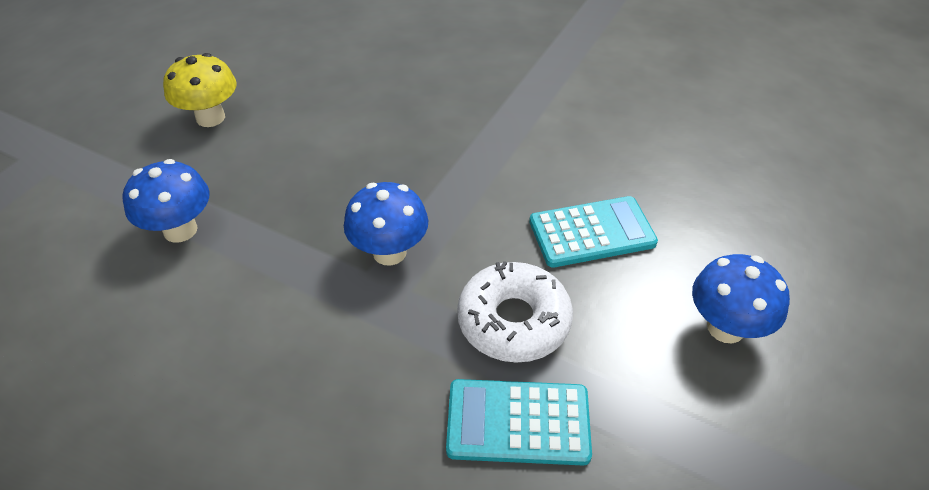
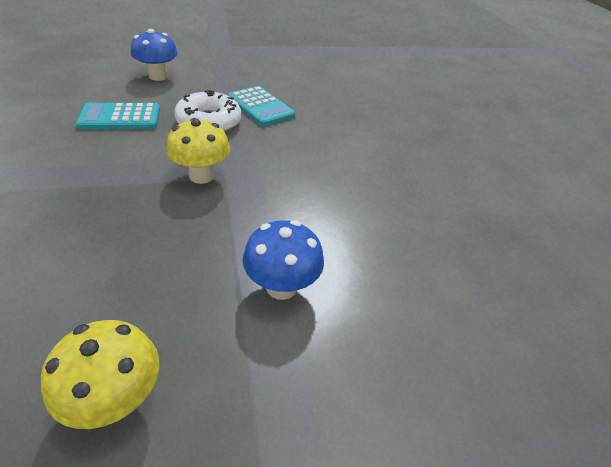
camera: 135 degrees left, 5 degrees down
(389, 252) = (201, 176): blue mushroom -> yellow mushroom
(592, 232) = (120, 117): turquoise calculator -> turquoise calculator turned 45 degrees counterclockwise

